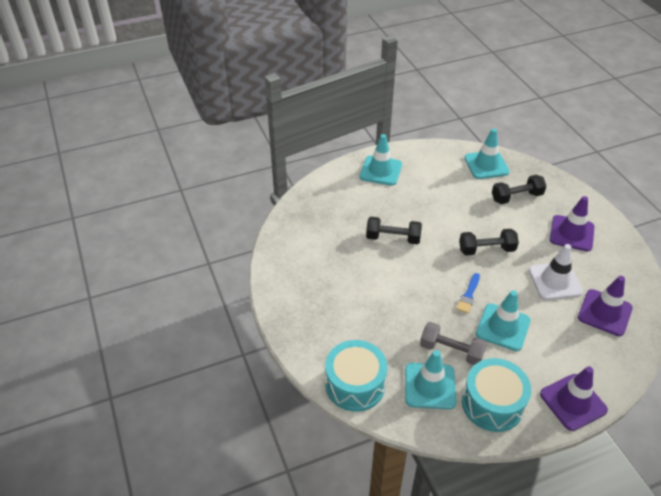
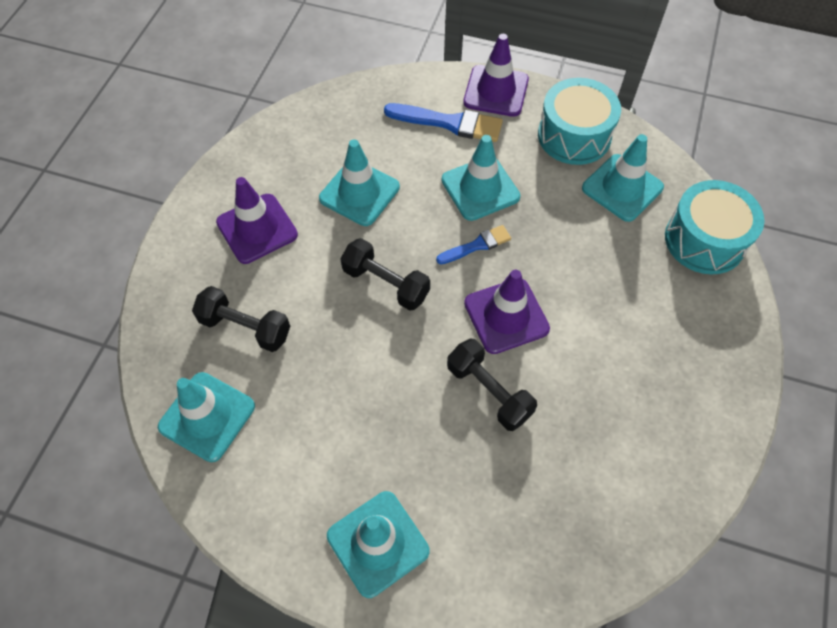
camera: 140 degrees left, 15 degrees up
(451, 351) = (564, 203): grey dumbbell -> none
(555, 281) = (359, 193): white traffic cone -> turquoise traffic cone
(568, 356) = (449, 123): none -> blue brush
(604, 312) = (356, 131): purple traffic cone -> purple traffic cone (506, 316)

